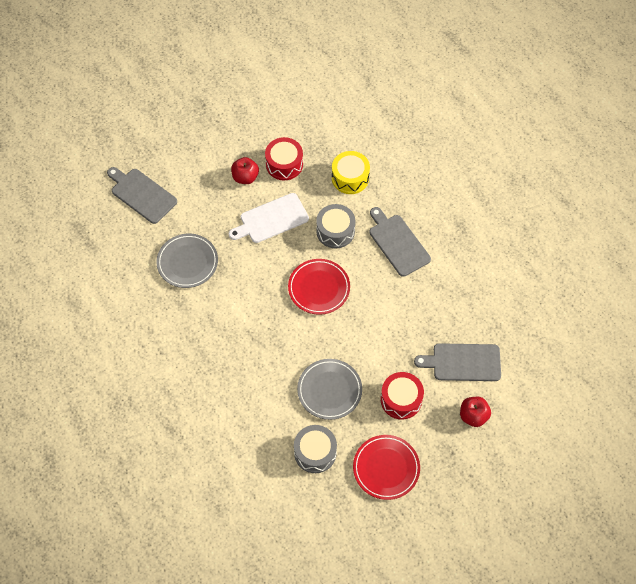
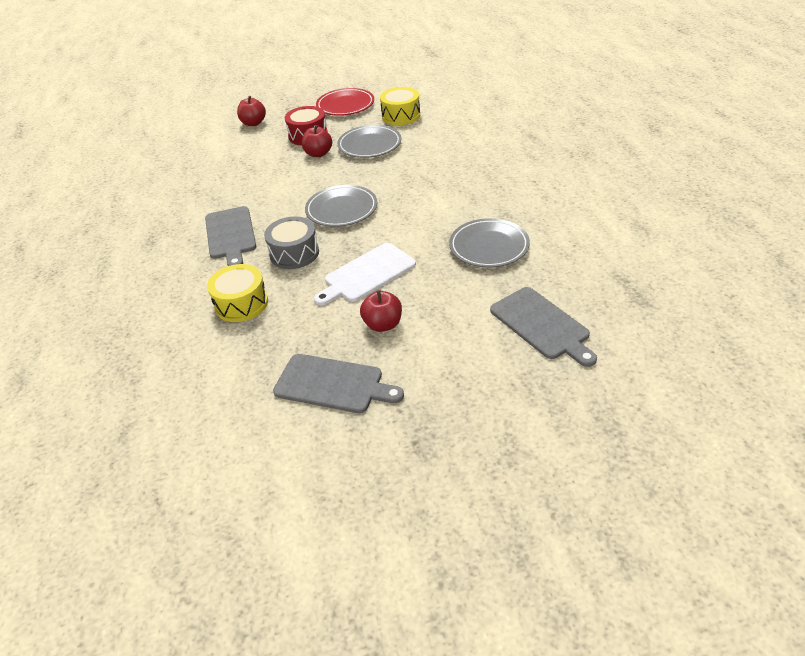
camera: 160 degrees left, 20 degrees down
(271, 219) = (367, 274): white cutting board -> white cutting board turned 150 degrees clockwise
(284, 164) = (320, 332): red drum -> none
(315, 452) = (401, 116): grey drum -> yellow drum
(319, 288) = (341, 209): red plate -> grey plate
(375, 368) = (318, 154): none -> red apple
(463, 362) = (236, 150): grey cutting board -> grey cutting board (333, 384)

